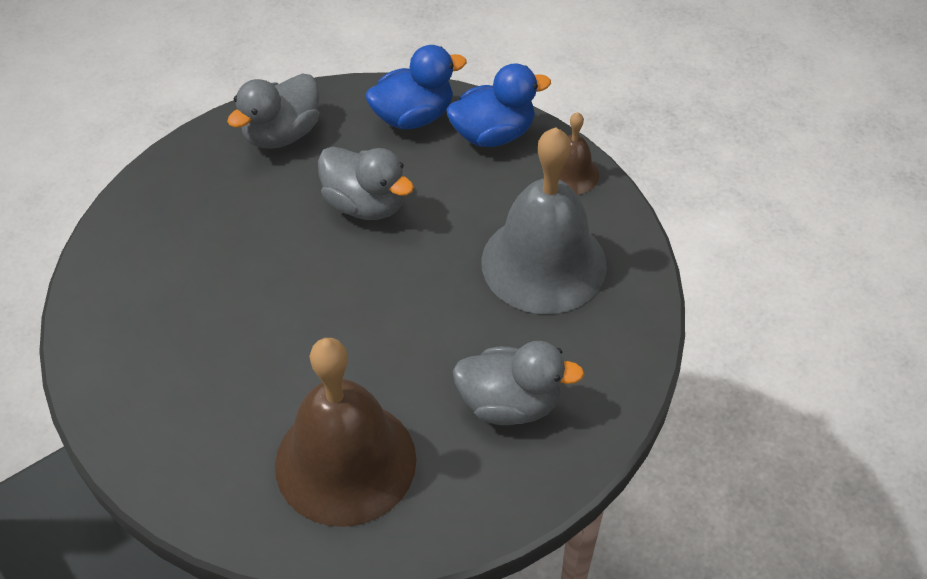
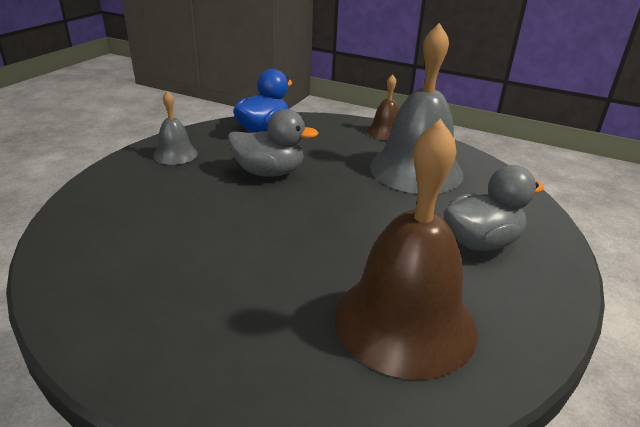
camera: 30 degrees left, 20 degrees down
(282, 134) = (175, 154): grey duck -> grey bell
(493, 134) = (321, 127): blue duck -> none

